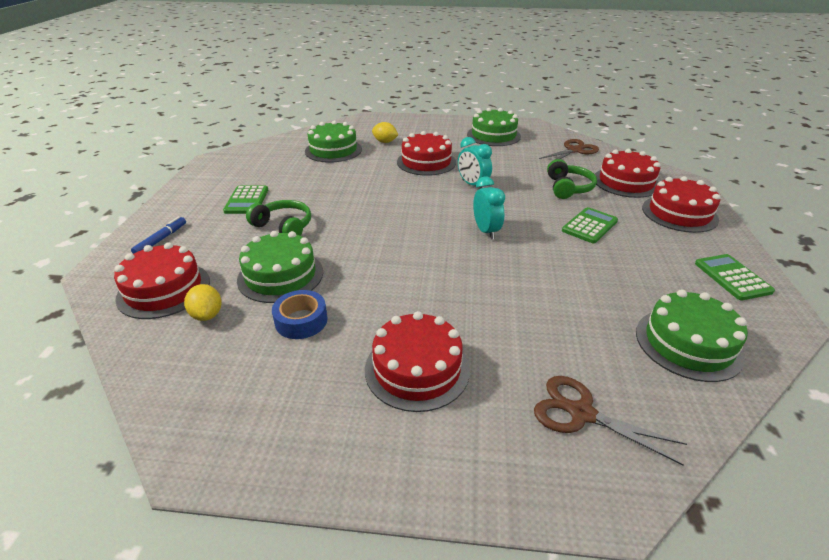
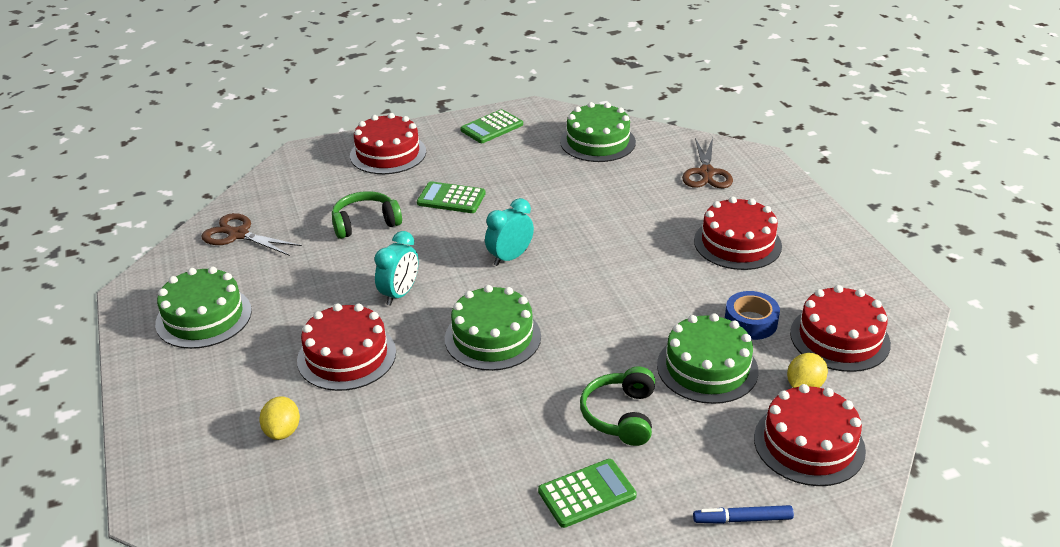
camera: 115 degrees left, 0 degrees up
(333, 150) = (350, 483): green cake -> green cake (492, 337)
(626, 182) = (326, 188): red cake -> red cake (839, 338)

